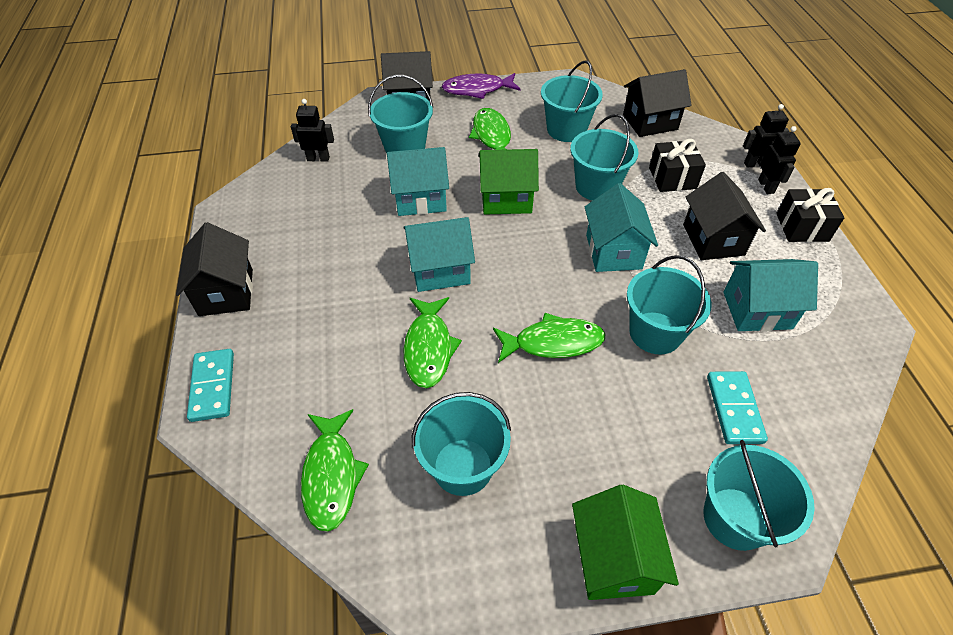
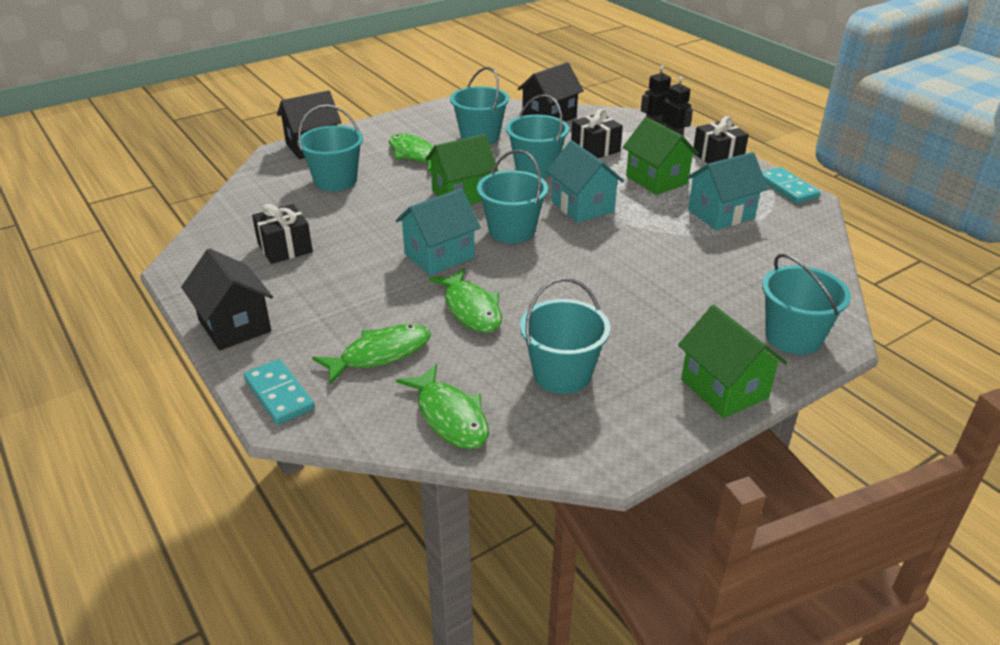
camera: 25 degrees left, 15 degrees down
(317, 215) = (285, 248): none -> black gift
(318, 158) = (251, 207): black robot -> none
(420, 199) = (380, 213): turquoise house -> none
(477, 89) = (374, 126): purple fish -> none
(553, 342) = (576, 276): green fish -> green fish (380, 354)
(655, 333) = (654, 248): turquoise bucket -> turquoise bucket (512, 231)
(713, 240) = (656, 180): black house -> green house
(734, 409) = (747, 276): turquoise domino -> turquoise domino (787, 188)

